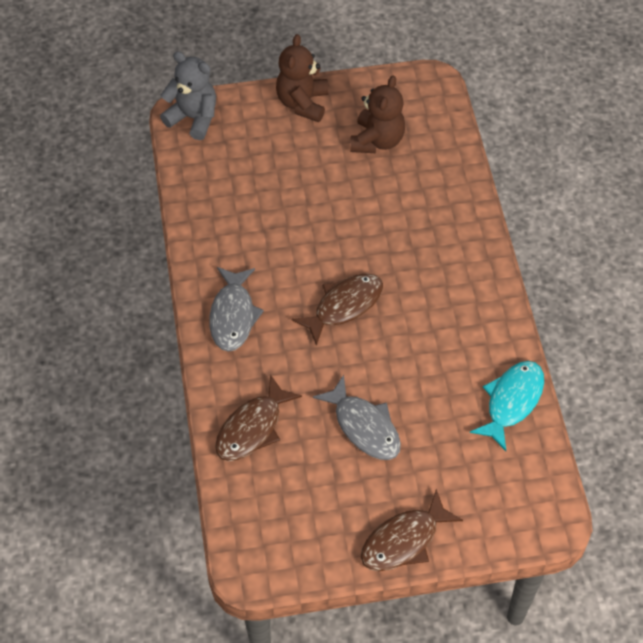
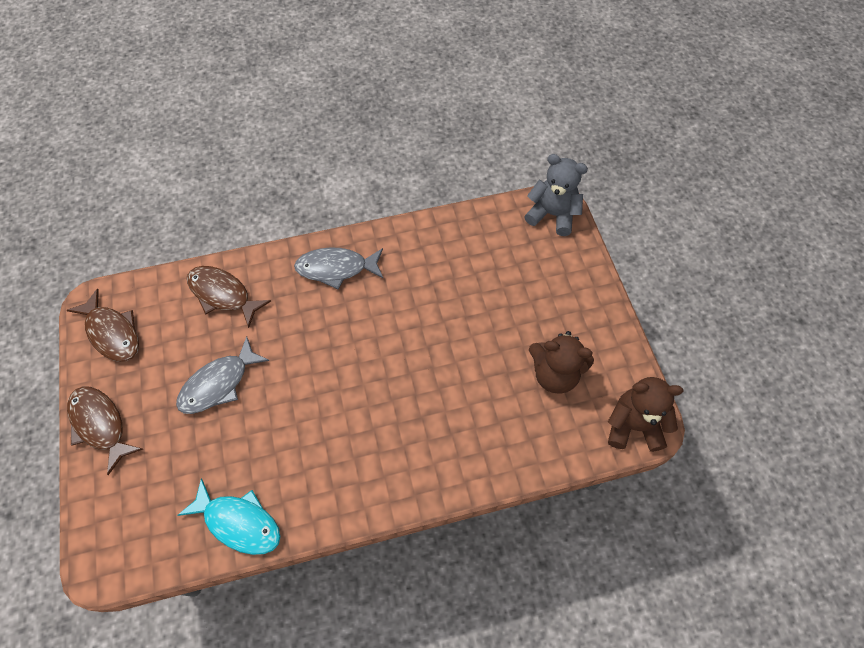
camera: 85 degrees right, 5 degrees up
(193, 118) = (552, 215): grey teddy bear -> grey teddy bear turned 90 degrees counterclockwise
(302, 103) = (590, 302): brown teddy bear -> brown teddy bear (633, 425)
(344, 306) = (349, 357): brown fish -> brown fish (112, 333)

